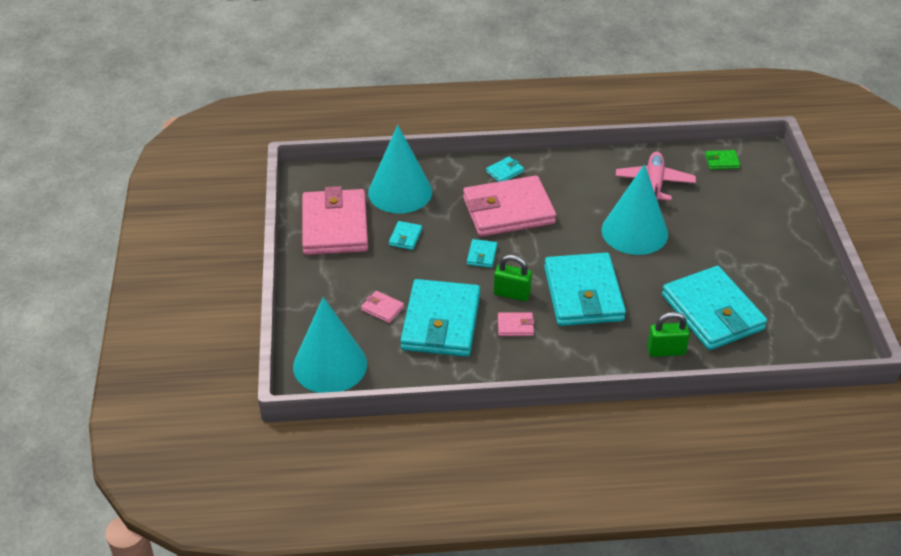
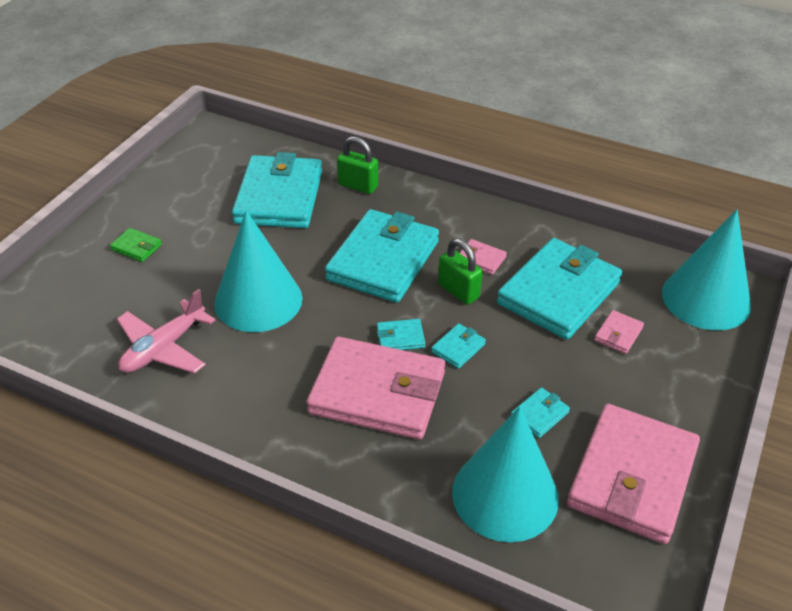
camera: 150 degrees left, 0 degrees up
(382, 309) = (618, 334): pink wallet -> pink wallet turned 60 degrees clockwise
(504, 172) = (330, 457): turquoise wallet -> turquoise wallet (400, 338)
(722, 162) = (50, 340): green wallet -> green wallet (136, 247)

